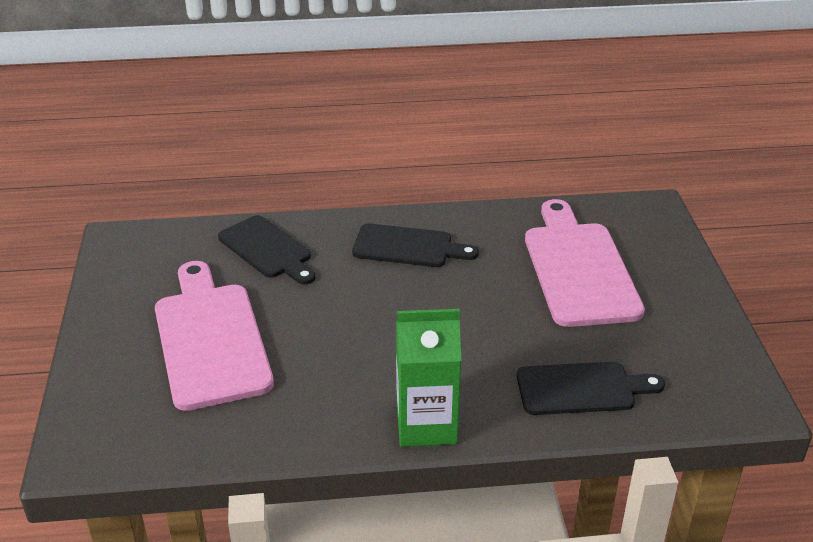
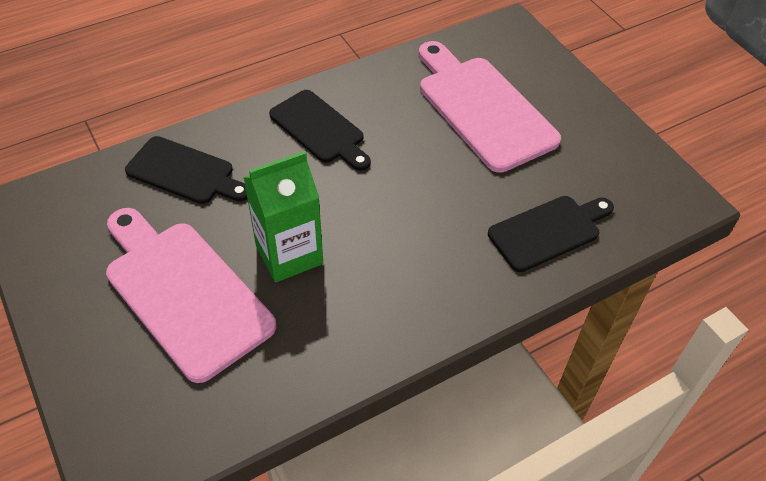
camera: 25 degrees left, 15 degrees up
(408, 247) = (320, 129): black cutting board -> black cutting board turned 60 degrees clockwise
(426, 425) = (438, 315): green carton -> green carton (289, 254)

